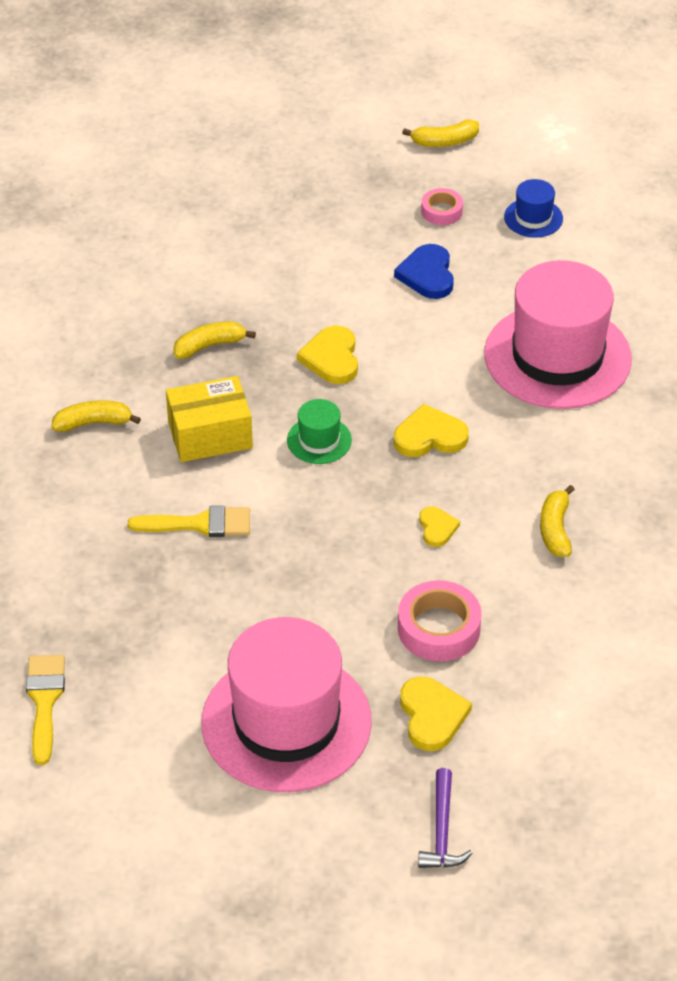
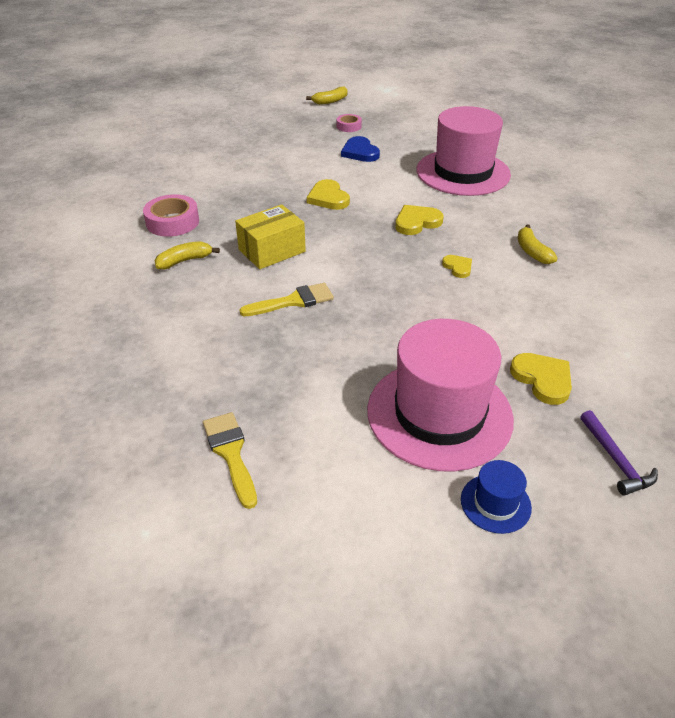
camera: 20 degrees left, 5 degrees down
(209, 345) = (245, 206): yellow banana -> none
(319, 440) = (347, 238): green hat -> none
(439, 628) = (503, 323): pink tape -> pink tape (172, 222)
(533, 218) = (401, 121): blue hat -> blue hat (495, 503)

